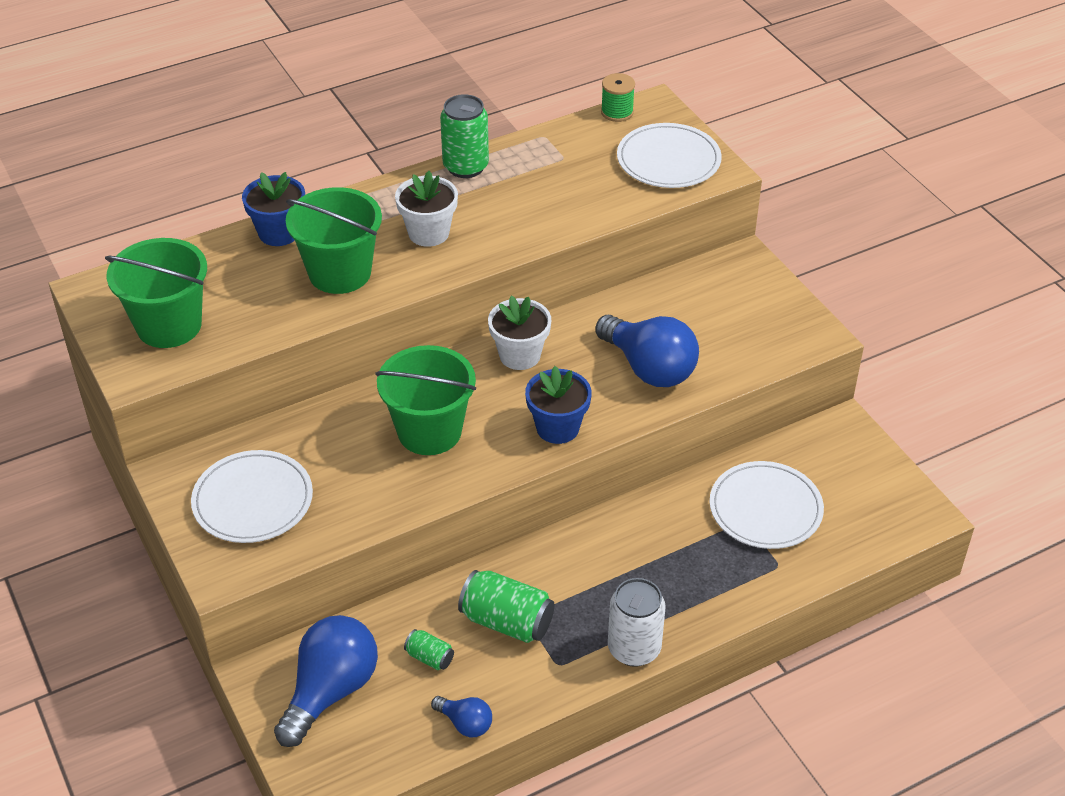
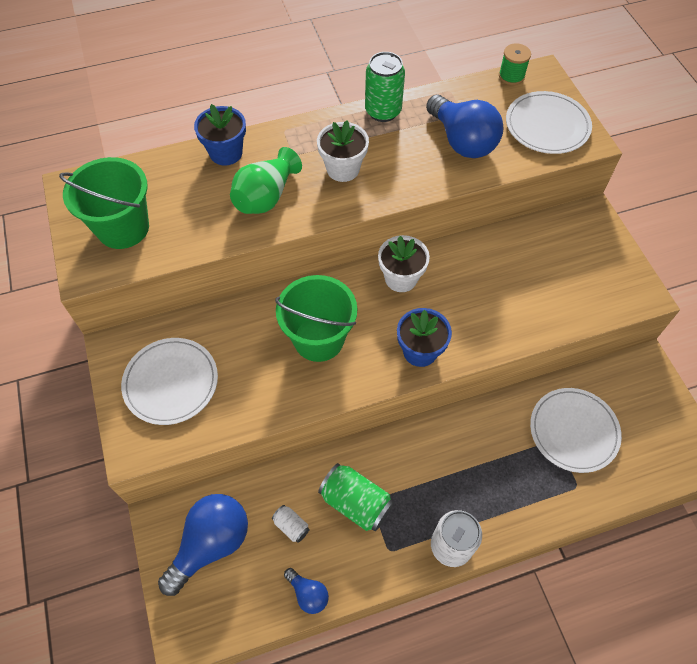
camera: 10 degrees right, 15 degrees up
(340, 273) = (266, 197): green bucket -> green vase
(429, 657) = (291, 526): green can -> white can
(649, 368) = (501, 305): blue light bulb -> blue light bulb (462, 141)

